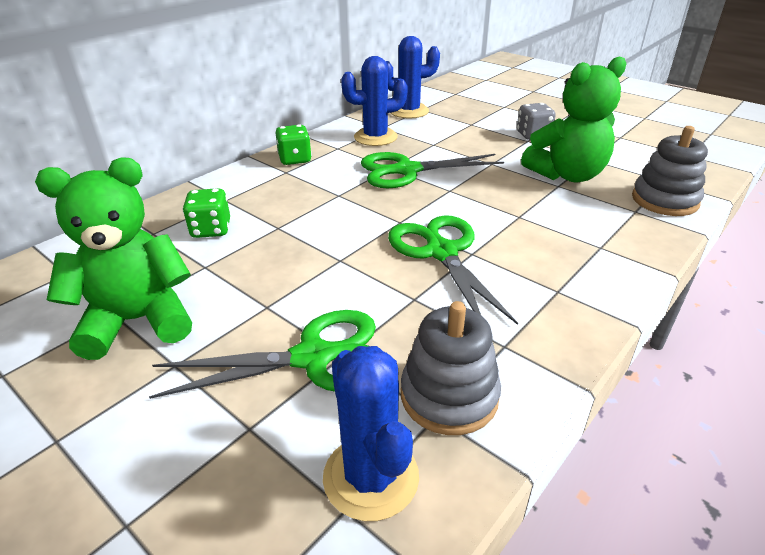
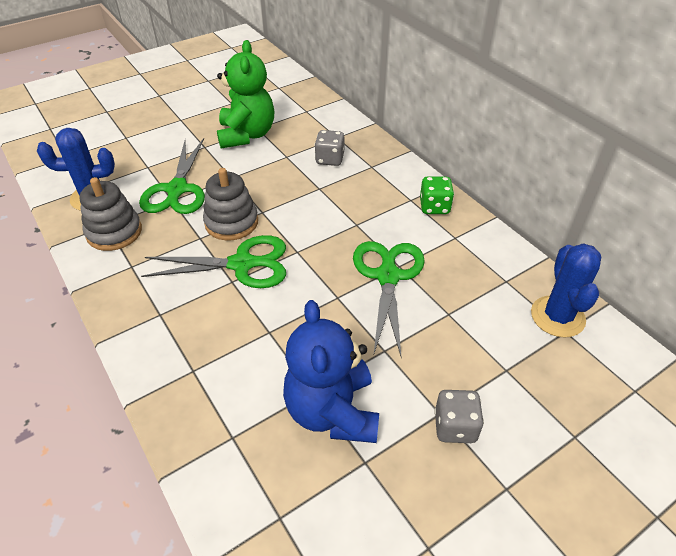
camera: 105 degrees right, 10 degrees up
(211, 230) = (329, 159): green dice -> grey dice
(375, 137) = (476, 269): blue cactus -> none
(567, 175) = (332, 411): green teddy bear -> blue teddy bear
(664, 200) = (237, 482): grey stacking toy -> grey stacking toy (231, 222)

